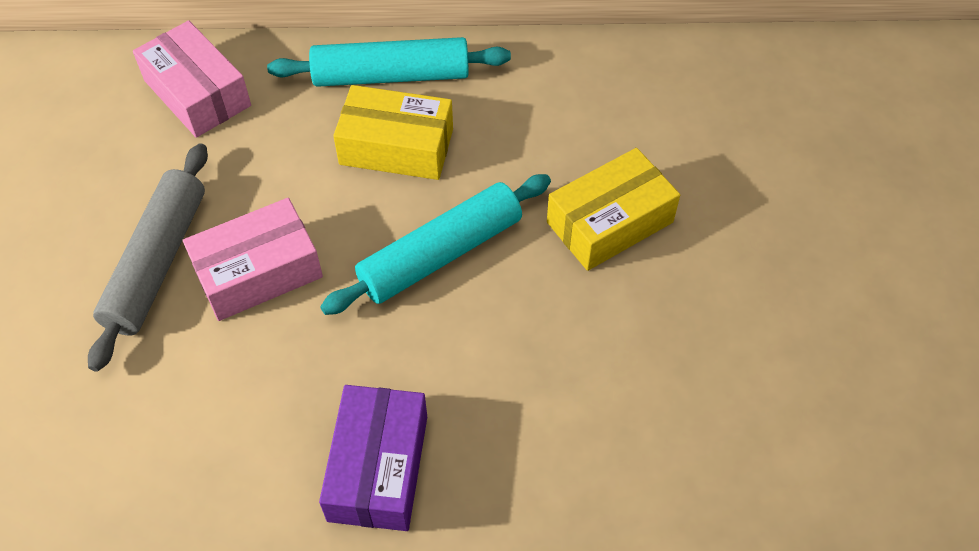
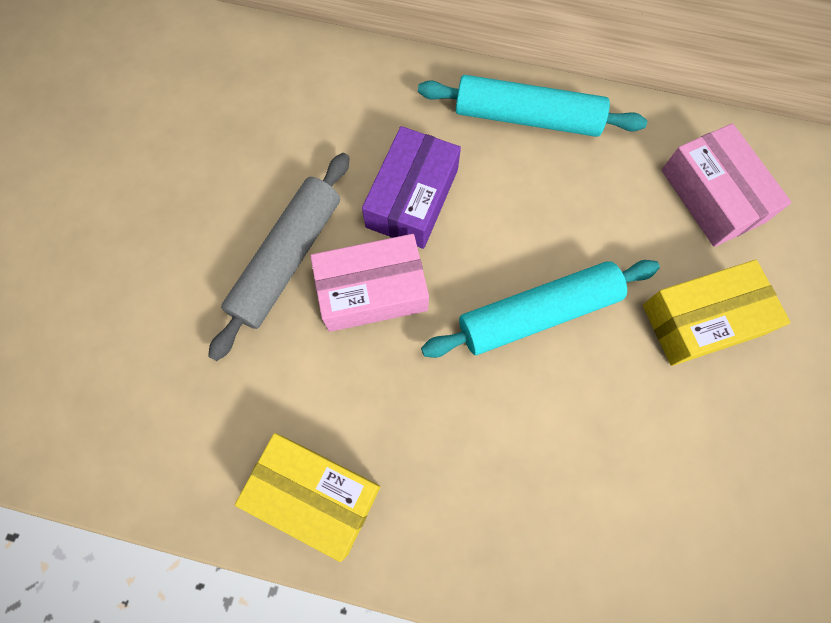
camera: 15 degrees right, 15 degrees up
(197, 93) = (351, 96): pink box -> pink box (712, 196)
(378, 467) = (441, 516): purple box -> purple box (412, 198)
(396, 146) = (518, 192): yellow box -> yellow box (315, 495)

